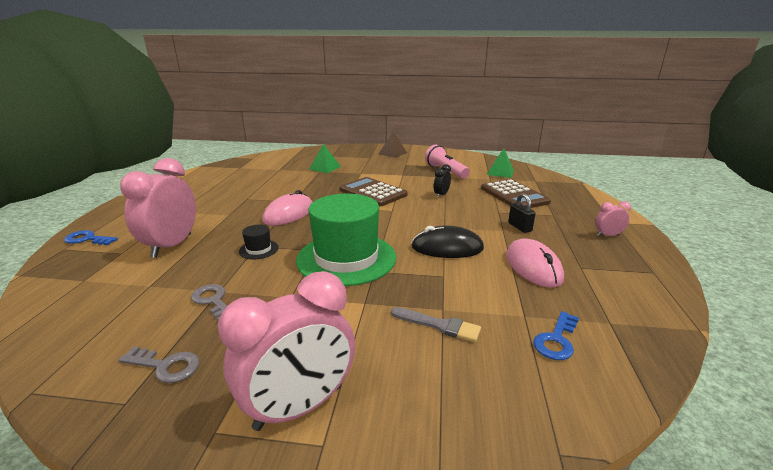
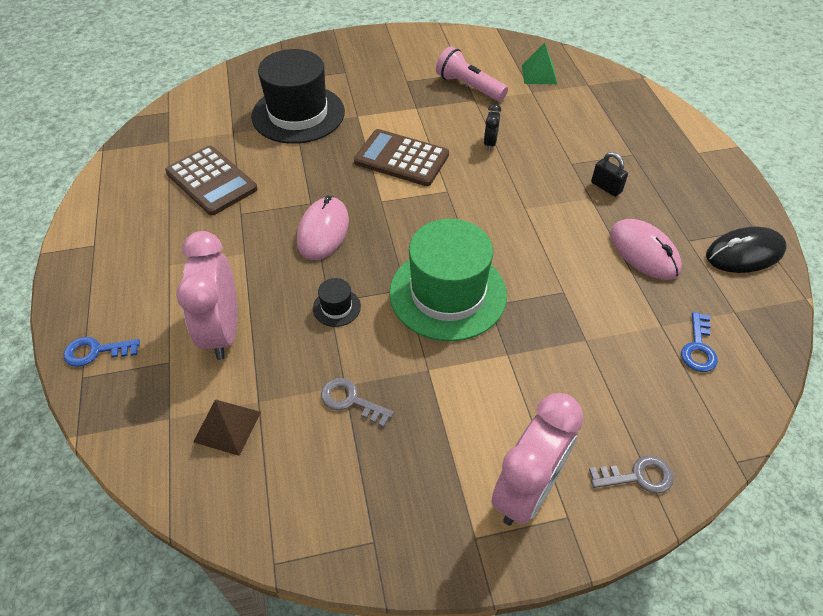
camera: 20 degrees left, 25 degrees up
(166, 366) = (375, 493): grey key -> grey key (638, 476)
(325, 168) = (298, 114): green pyramid -> black hat
(392, 153) = (372, 54): brown pyramid -> brown pyramid (227, 427)
(439, 325) = (593, 362): grey brush -> none
(447, 247) = (545, 245): black mouse -> black mouse (744, 253)
(514, 195) = (576, 124): brown calculator -> brown calculator (211, 181)
(607, 235) = (699, 179): pink clock -> none

